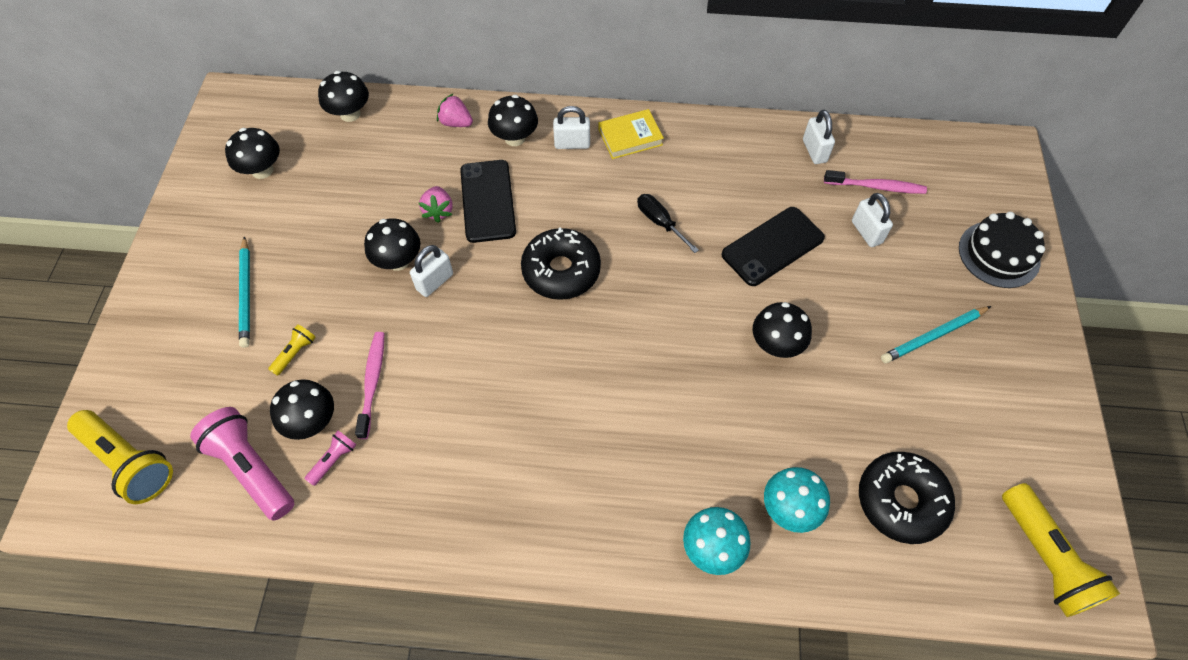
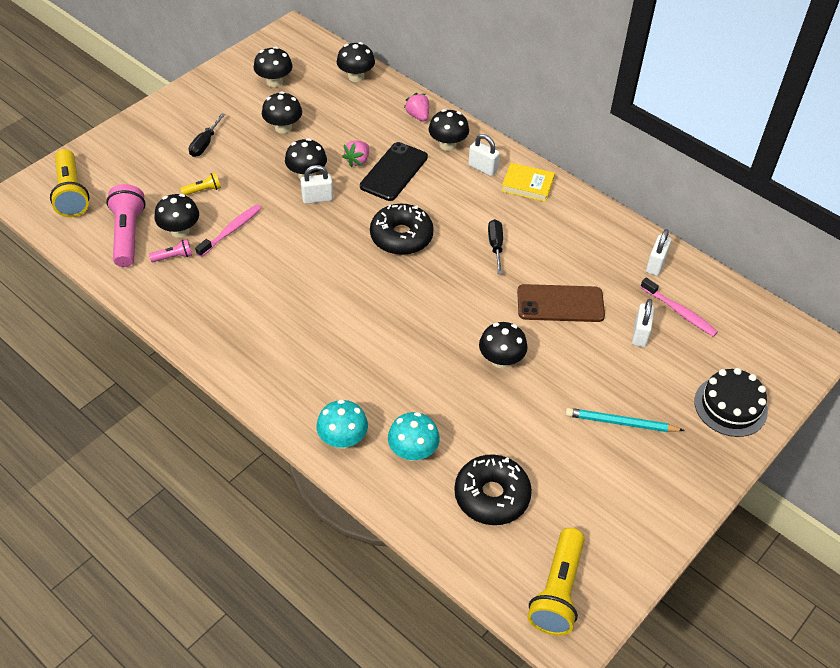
camera: 35 degrees right, 10 degrees down
(246, 294) = (205, 144): turquoise pencil -> black screwdriver
(321, 220) = (283, 127): none -> black mushroom
(773, 246) = (560, 304): black phone -> brown phone

